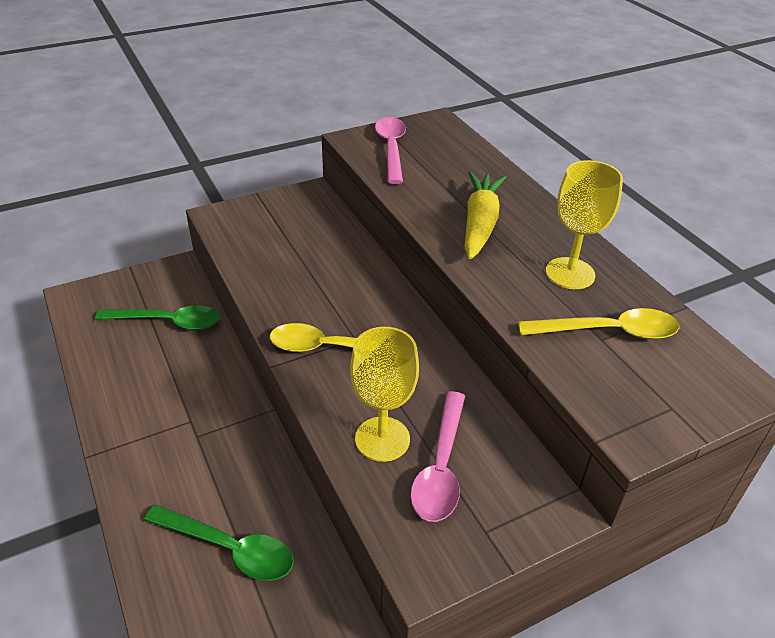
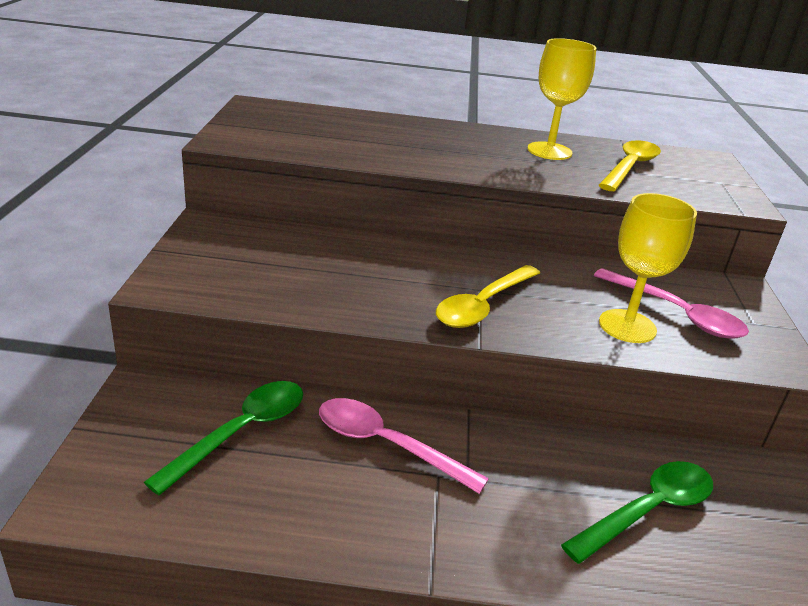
camera: 60 degrees left, 10 degrees down
(391, 149) = (271, 134): pink spoon -> pink spoon (386, 445)
(480, 223) = (446, 150): yellow carrot -> none

